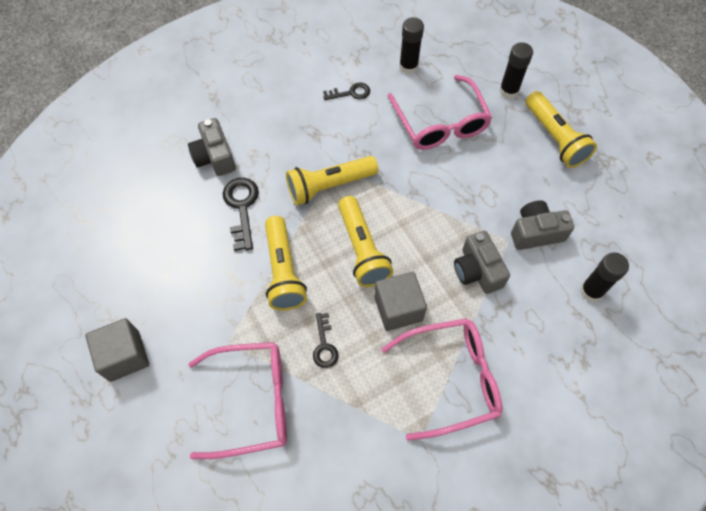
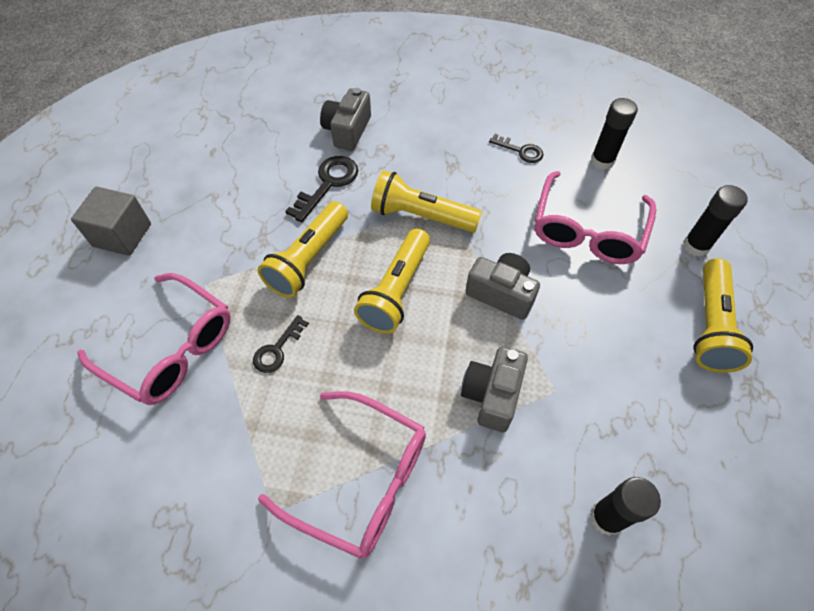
camera: 40 degrees right, 5 degrees down
(398, 308) = (376, 369): grey cube -> none
(535, 232) = (595, 405): grey camera -> grey camera (501, 293)

